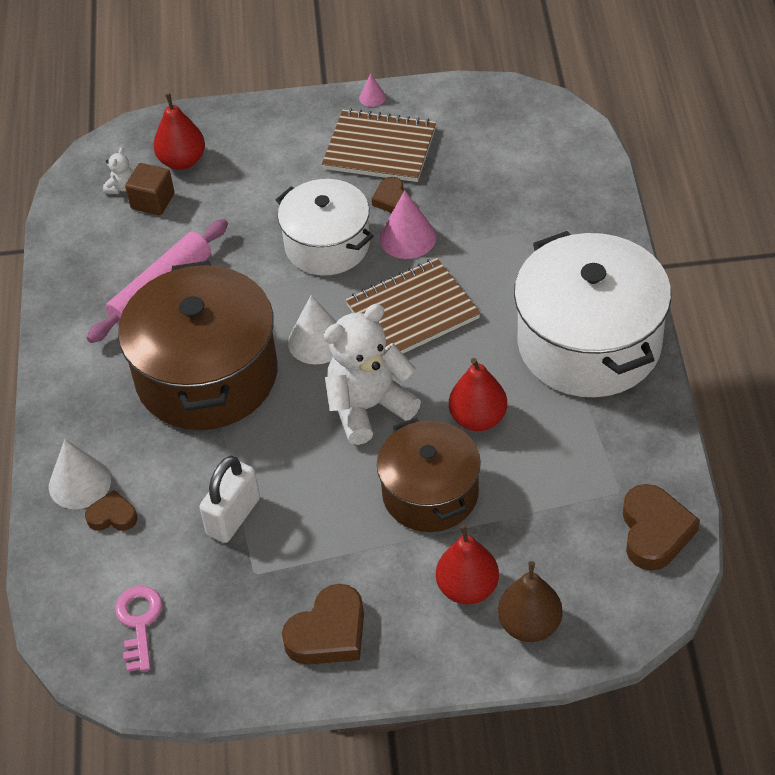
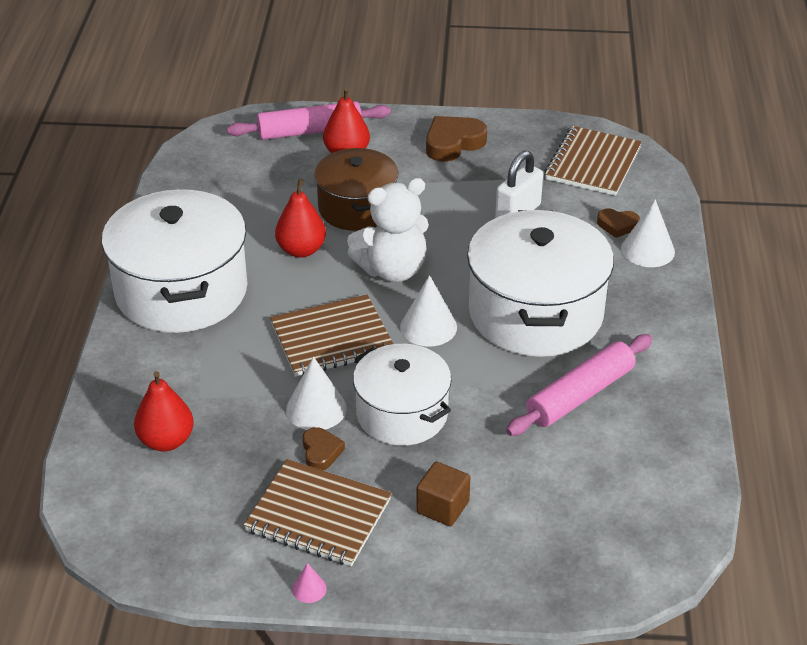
camera: 175 degrees left, 10 degrees down
(121, 187) = (630, 517): white teddy bear -> none
(139, 622) = (592, 163): pink key -> brown notebook
(153, 201) = (592, 493): brown cube -> brown cube (442, 507)
(182, 161) = (557, 539): red pear -> red pear (166, 441)
(207, 375) = (535, 313): brown pot -> white pot
(407, 237) = (316, 409): pink cone -> white cone
(530, 625) = (310, 131): brown pear -> pink rolling pin
(654, 532) = (197, 166): brown heart -> none

